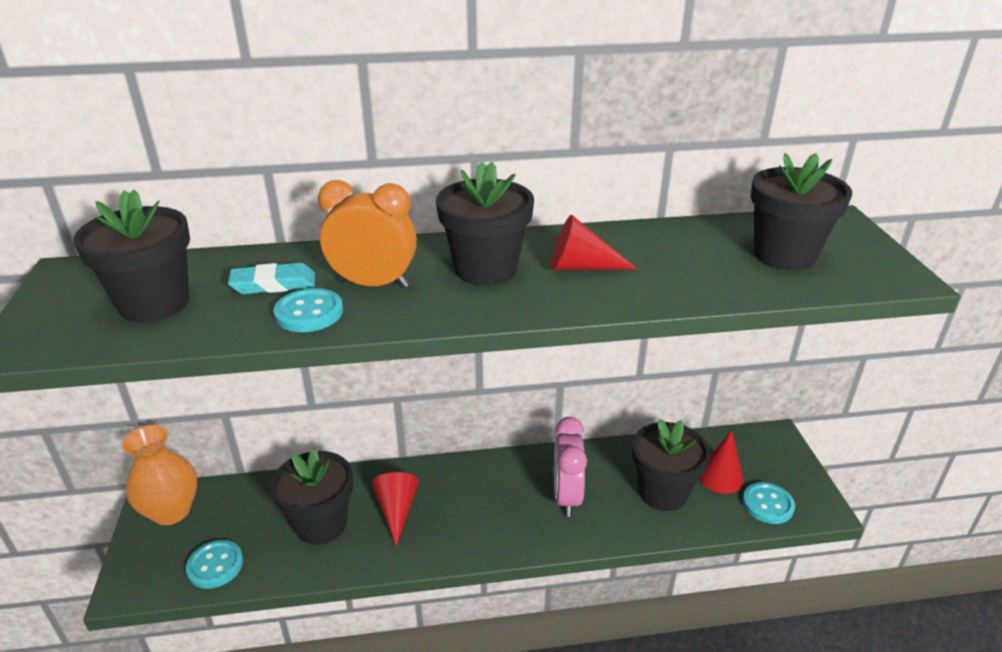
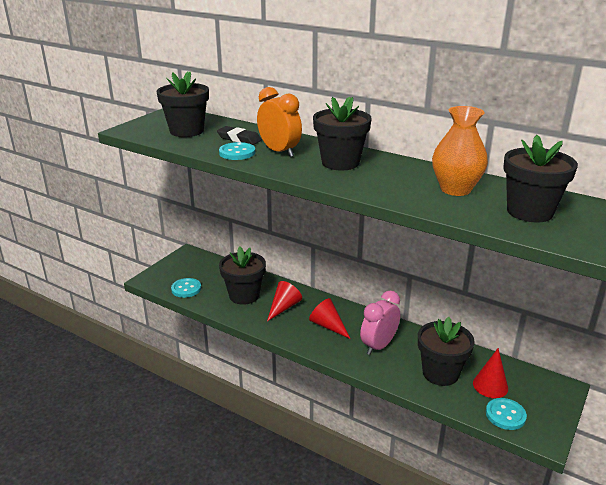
camera: 40 degrees right, 5 degrees down
(171, 511) = (190, 260): orange vase -> orange vase (455, 189)
(273, 284) = (239, 139): turquoise eraser -> black eraser
(581, 267) = (391, 177): red cone -> red cone (328, 326)

